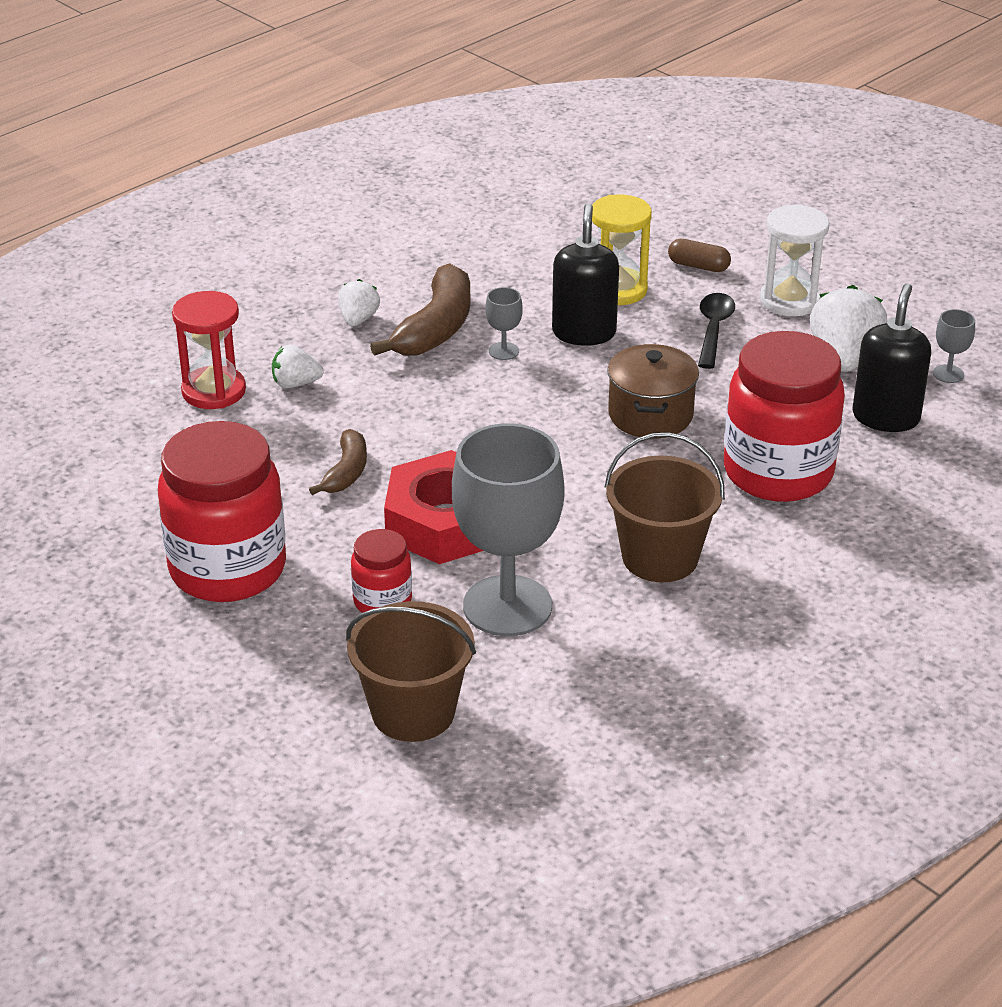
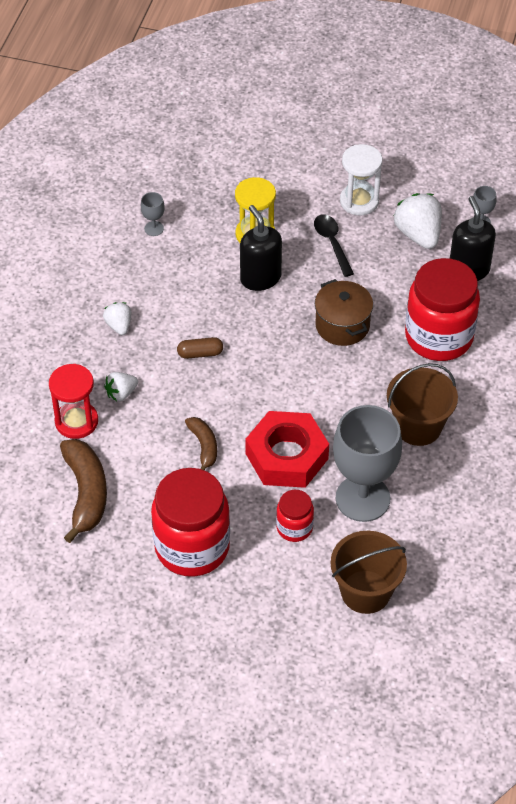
camera: 30 degrees left, 15 degrees up
(436, 328) = (171, 312): brown banana -> brown banana (86, 493)
(503, 351) = (224, 313): grey goblet -> grey goblet (154, 228)
(698, 266) = (288, 195): brown capsule -> brown capsule (200, 353)

